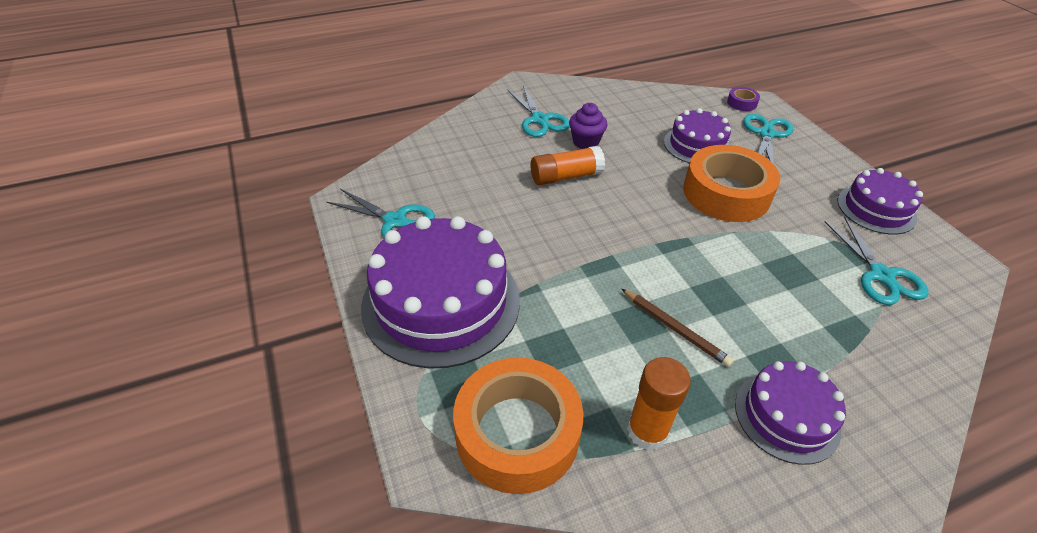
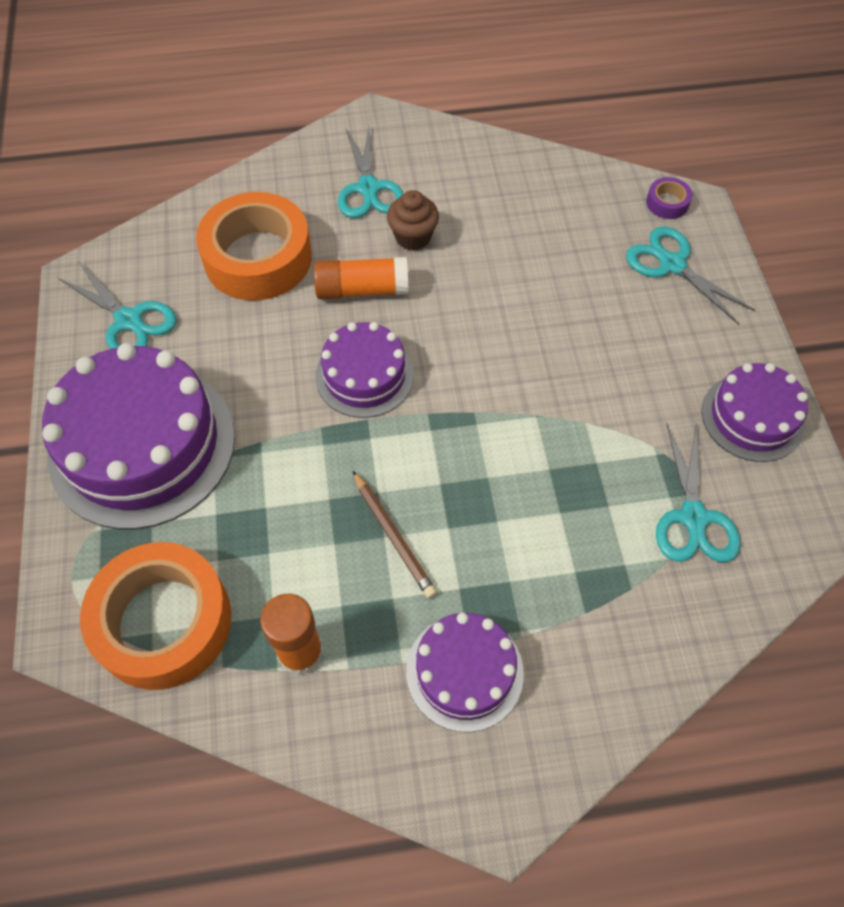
camera: 15 degrees right, 15 degrees up
(585, 142) = (413, 237): purple cupcake -> brown cupcake
(697, 145) = (562, 268): purple cake -> purple cake (364, 375)
(726, 193) = (560, 354): orange tape -> orange tape (258, 258)
(766, 134) = (671, 264): turquoise scissors -> turquoise scissors turned 75 degrees counterclockwise

